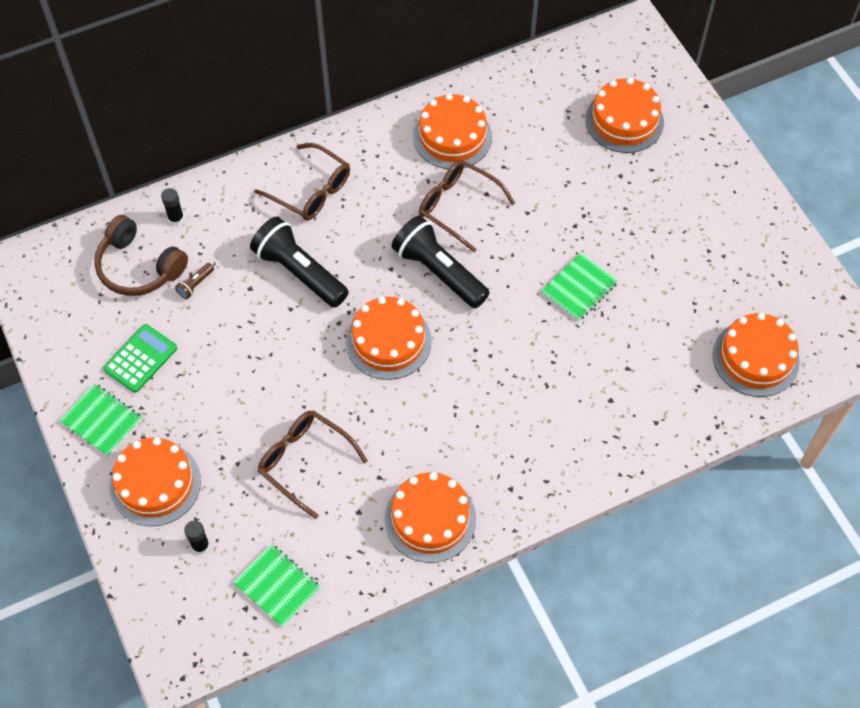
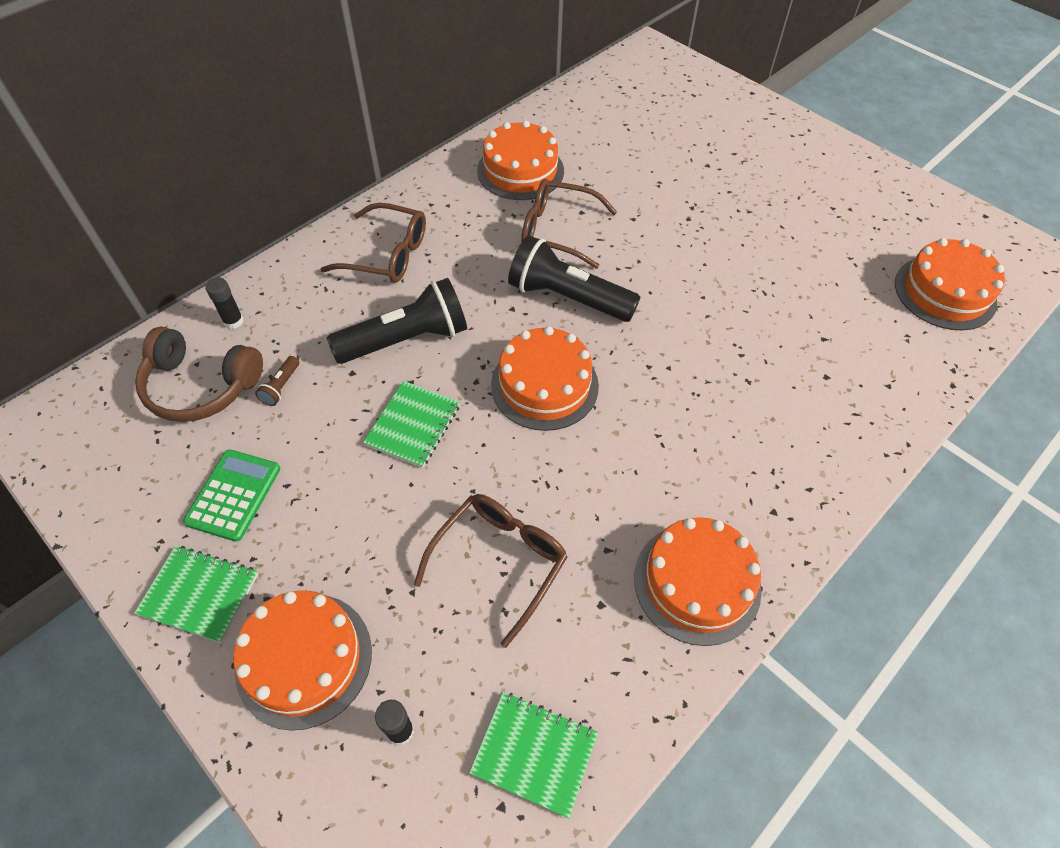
camera: 20 degrees left, 5 degrees down
(299, 272) = (406, 339): black flashlight -> black flashlight turned 135 degrees clockwise
(304, 461) = (500, 560): brown glasses -> brown glasses turned 105 degrees clockwise
(579, 288) = (726, 274): green notebook -> green notebook (413, 425)
(624, 121) = (684, 120): orange cake -> none

